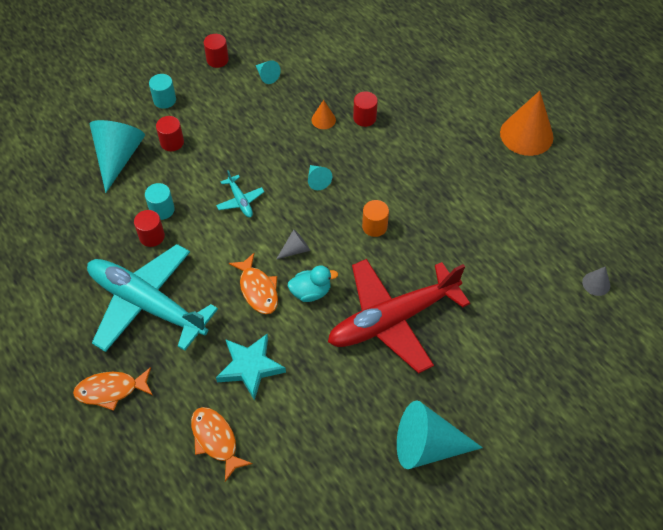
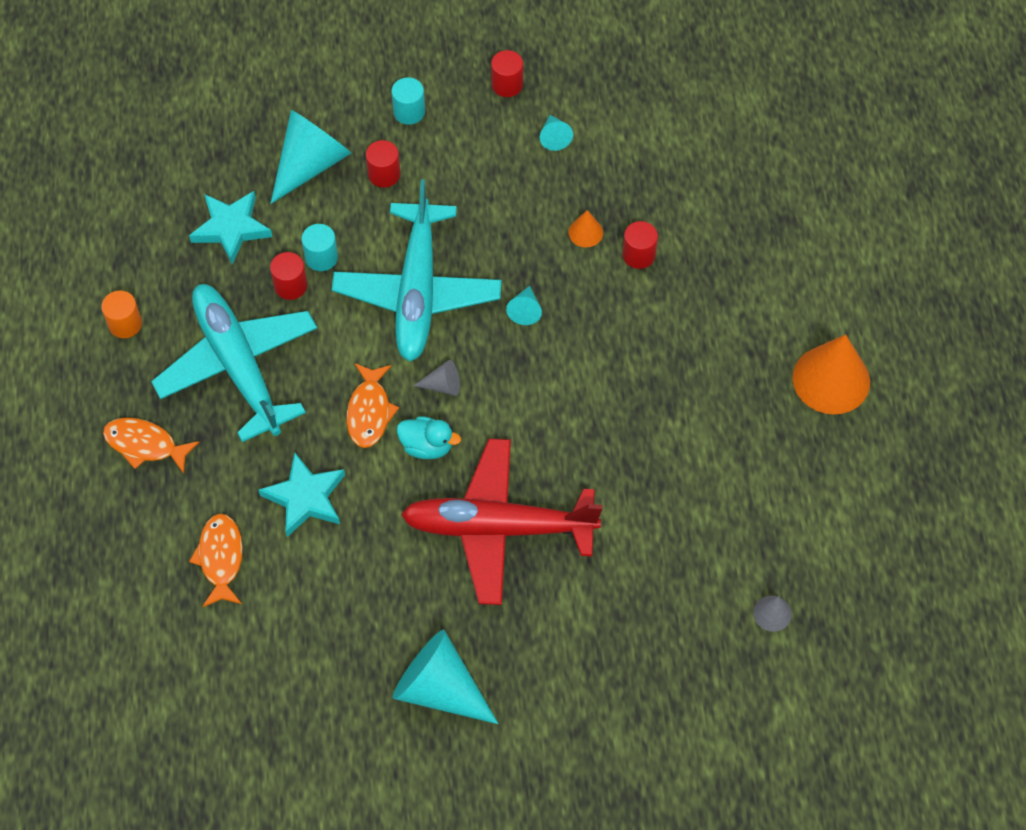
camera: 30 degrees right, 5 degrees up
(87, 220) = (231, 228): none -> turquoise star
(240, 200) = (417, 291): turquoise plane -> turquoise plane, size x2.48
(374, 226) = (554, 404): orange cylinder -> orange cylinder (125, 324)

